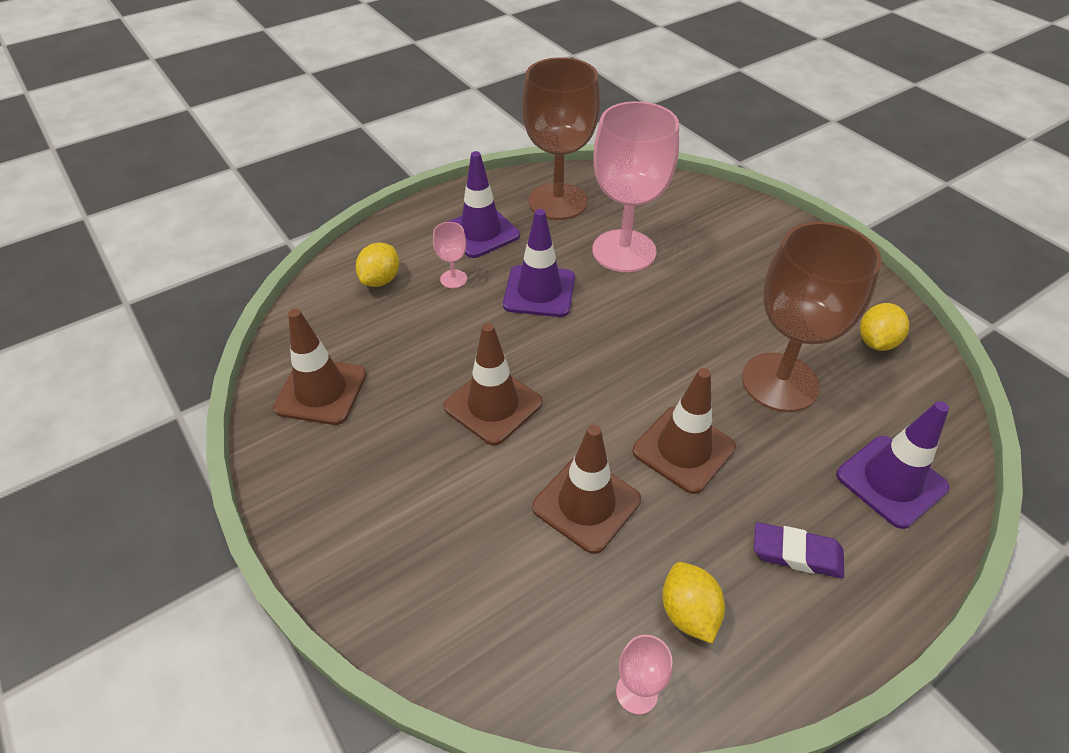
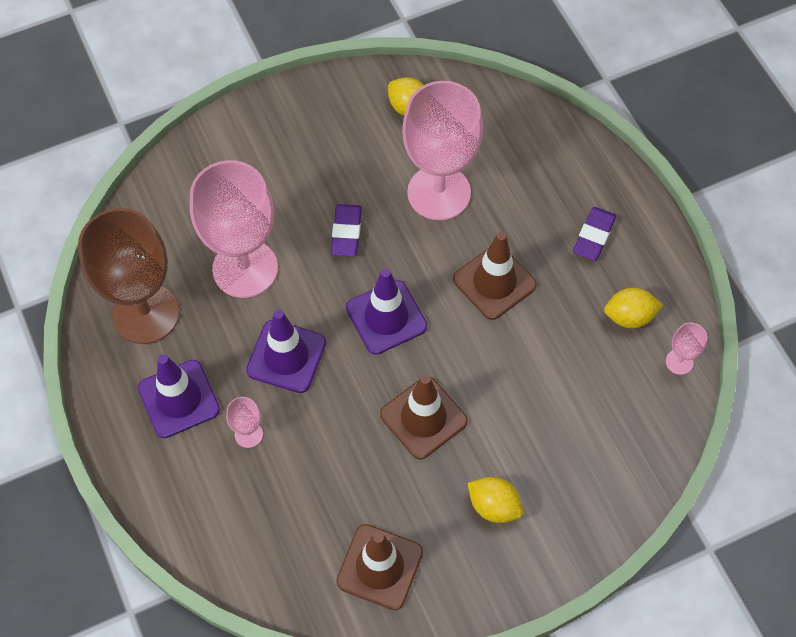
camera: 80 degrees left, 15 degrees up
(381, 280) = (232, 507): yellow lemon -> yellow lemon (494, 506)
(586, 504) = (534, 363): brown traffic cone -> none
(693, 314) = (346, 233): none -> purple eraser
(780, 382) = (439, 193): brown goblet -> pink goblet
(891, 481) = (544, 155): purple traffic cone -> purple traffic cone (386, 317)

